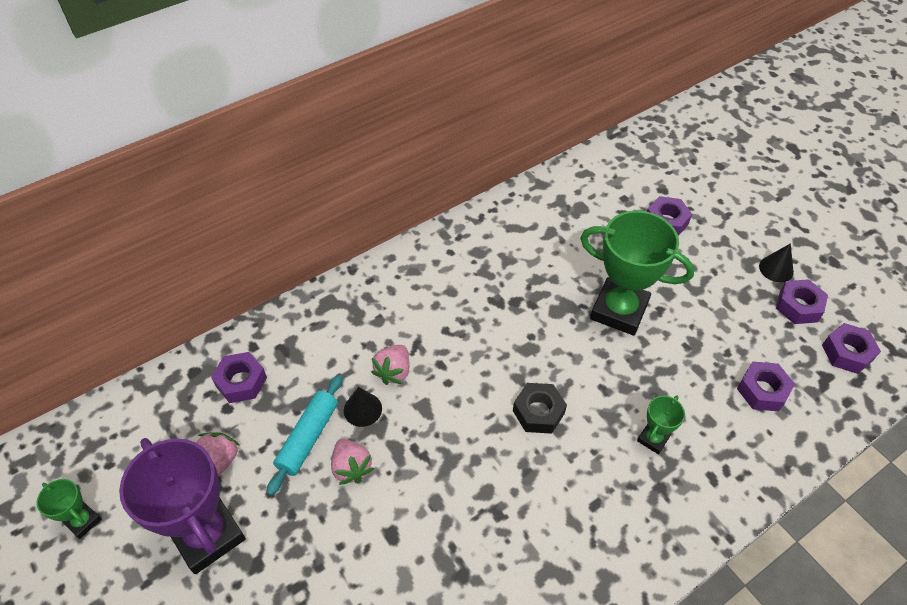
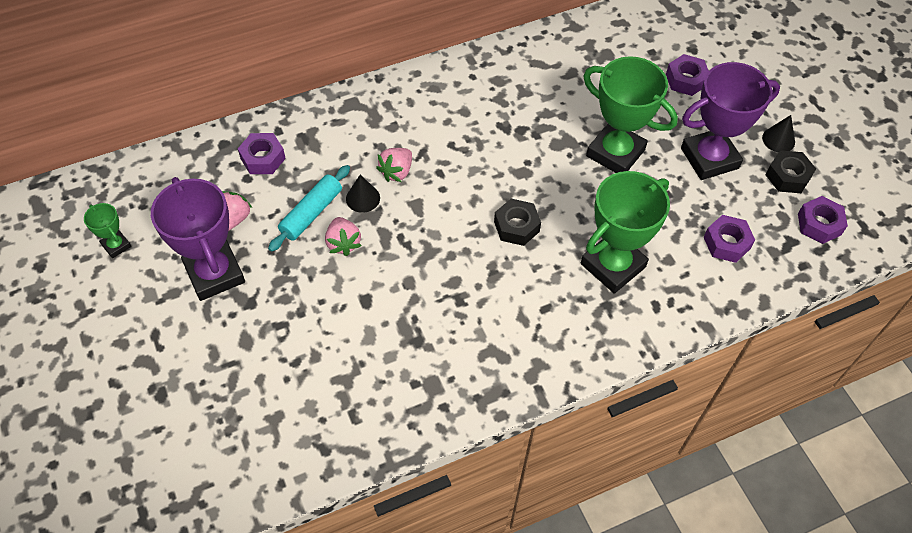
camera: 10 degrees right, 5 degrees up
(653, 439) = (613, 265): green trophy -> green trophy, size x2.14
(715, 300) = (709, 158): none -> purple trophy
(798, 306) = (788, 176): purple nut -> black nut

